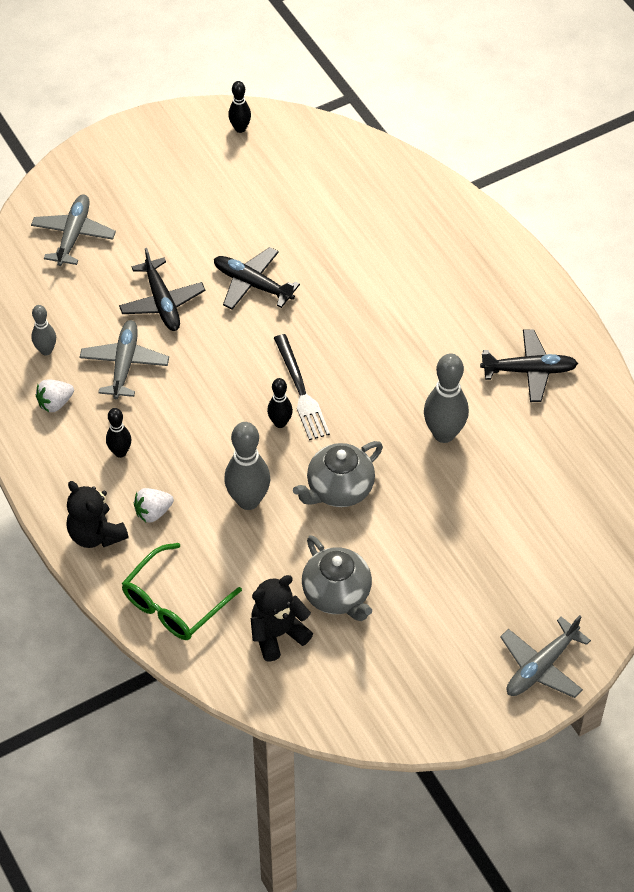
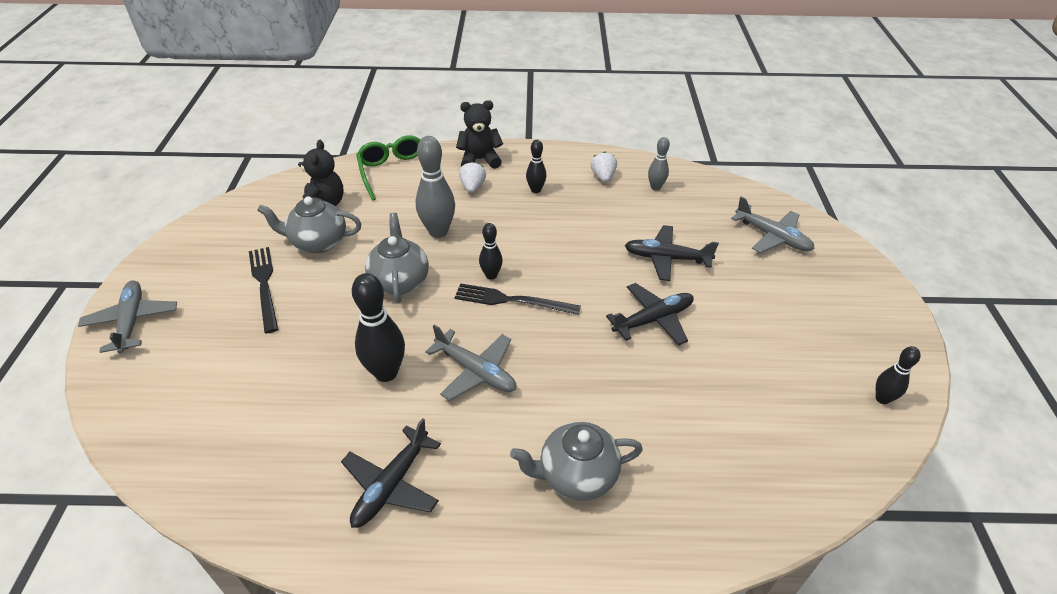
camera: 120 degrees right, 10 degrees down
(124, 364) = (615, 218): grey plane -> grey plane (476, 371)
(423, 595) = (264, 285): none -> black fork
(440, 273) = (576, 475): none -> grey teapot
(444, 434) = (386, 372): grey bowling pin -> black bowling pin

